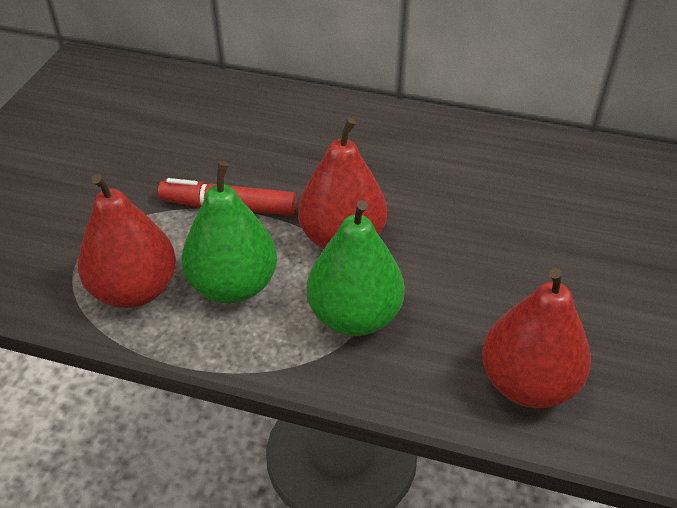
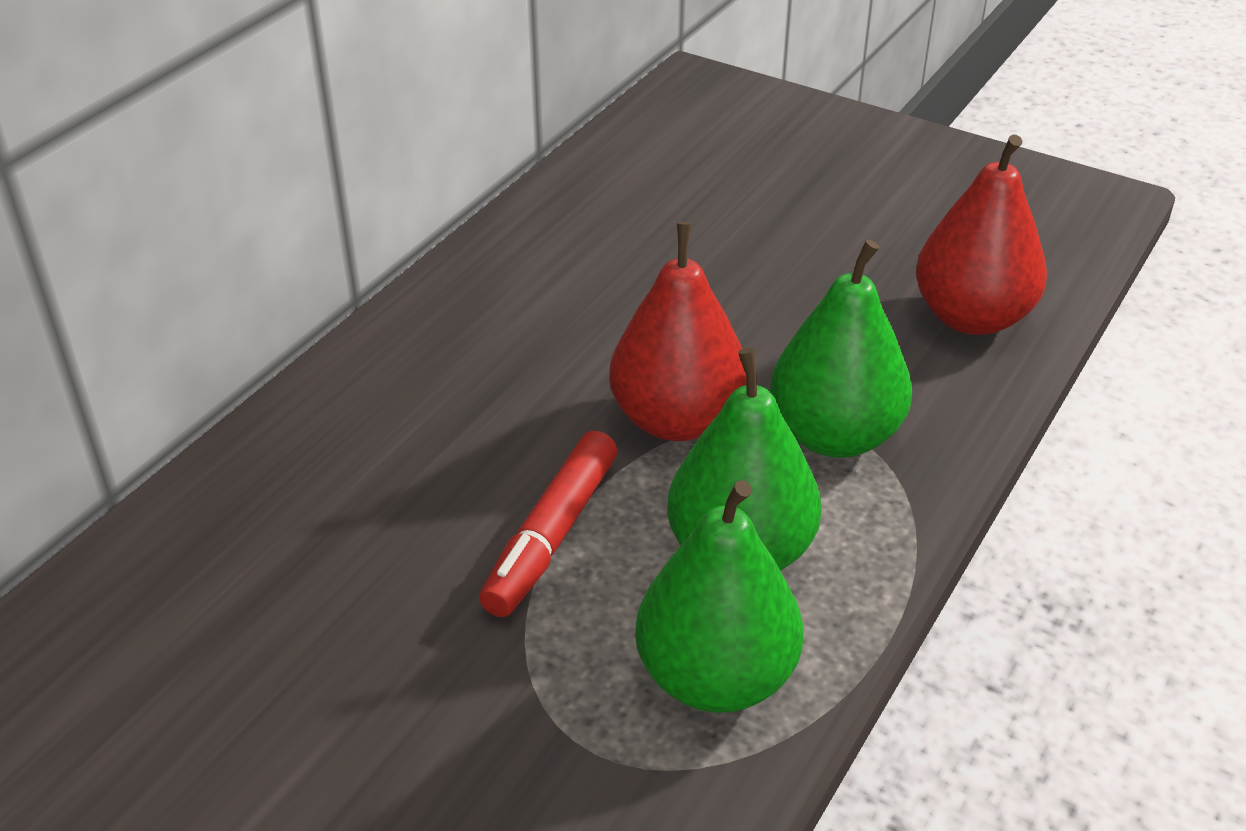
camera: 75 degrees left, 5 degrees down
(135, 290) = (716, 677): red pear -> green pear

